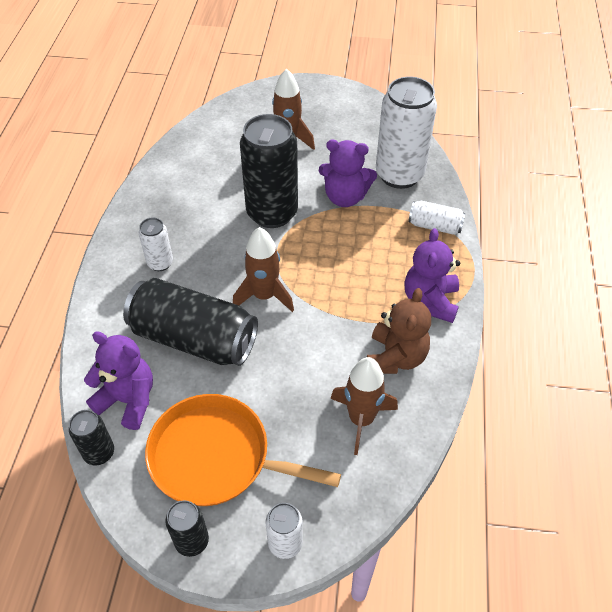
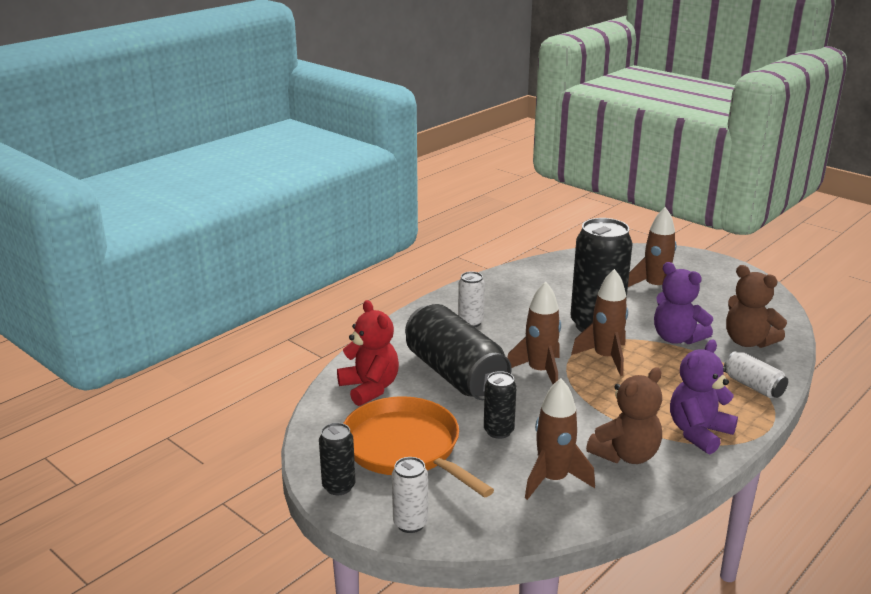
camera: 35 degrees right, 25 degrees down
(99, 453) = (320, 408): black can -> black can (498, 431)
(128, 400) = (370, 388): purple teddy bear -> red teddy bear
(305, 250) = (605, 358): none -> brown rocket
(399, 175) = (748, 341): white can -> brown teddy bear

